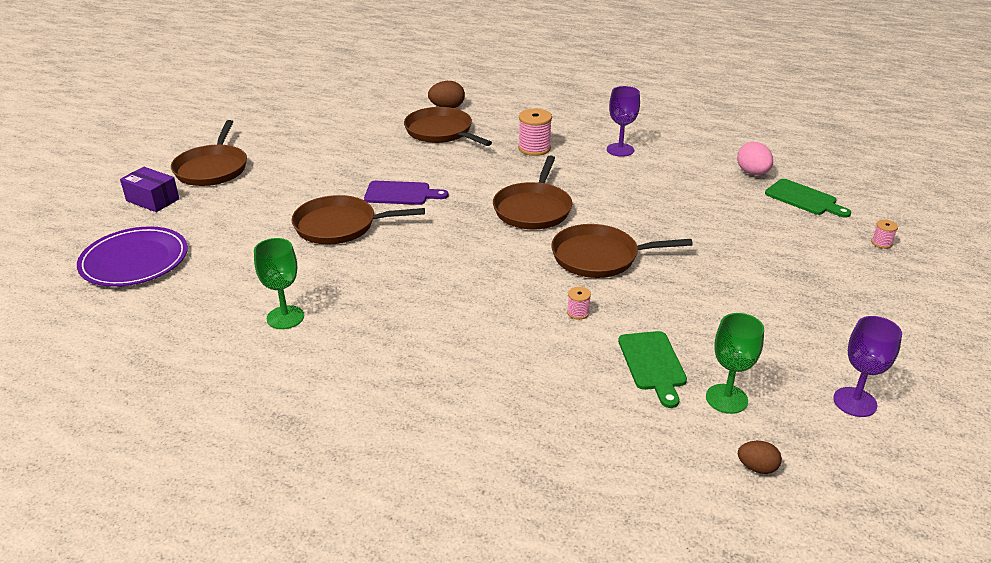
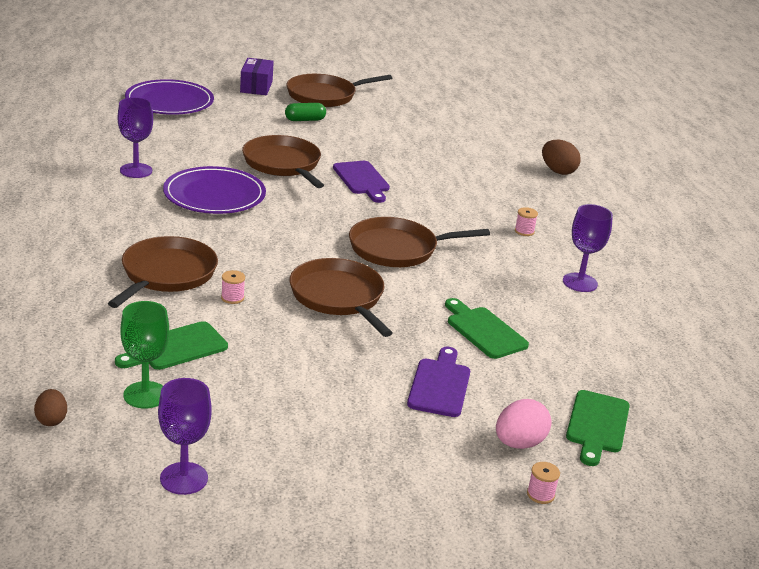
camera: 60 degrees right, 5 degrees down
(255, 192) = (305, 120): none -> green capsule
(285, 317) = (136, 170): green goblet -> purple goblet
(375, 279) = (214, 195): none -> purple plate
(441, 132) = (502, 177): brown pan -> brown pan (166, 274)
(534, 148) = (524, 231): pink spool -> pink spool, size x0.51
(673, 206) = (484, 331): none -> green cutting board
(742, 245) = (439, 385): none -> purple cutting board
(752, 173) = (624, 380): pink egg -> pink egg (519, 443)

